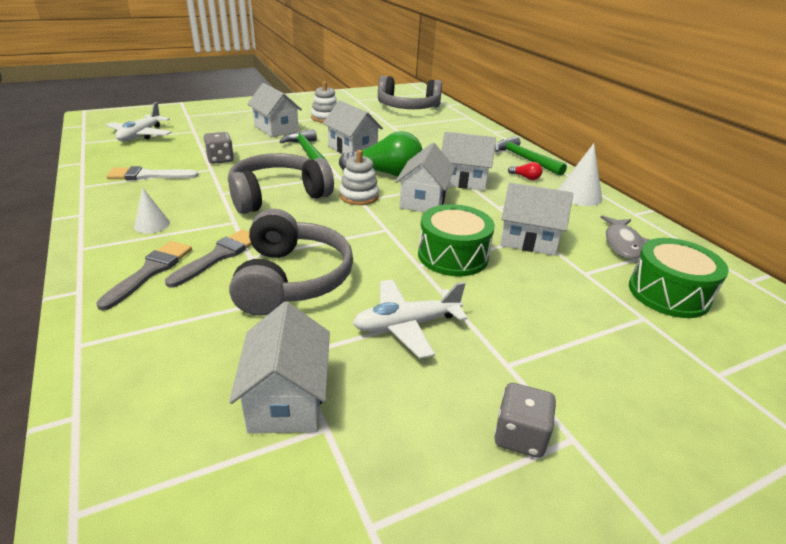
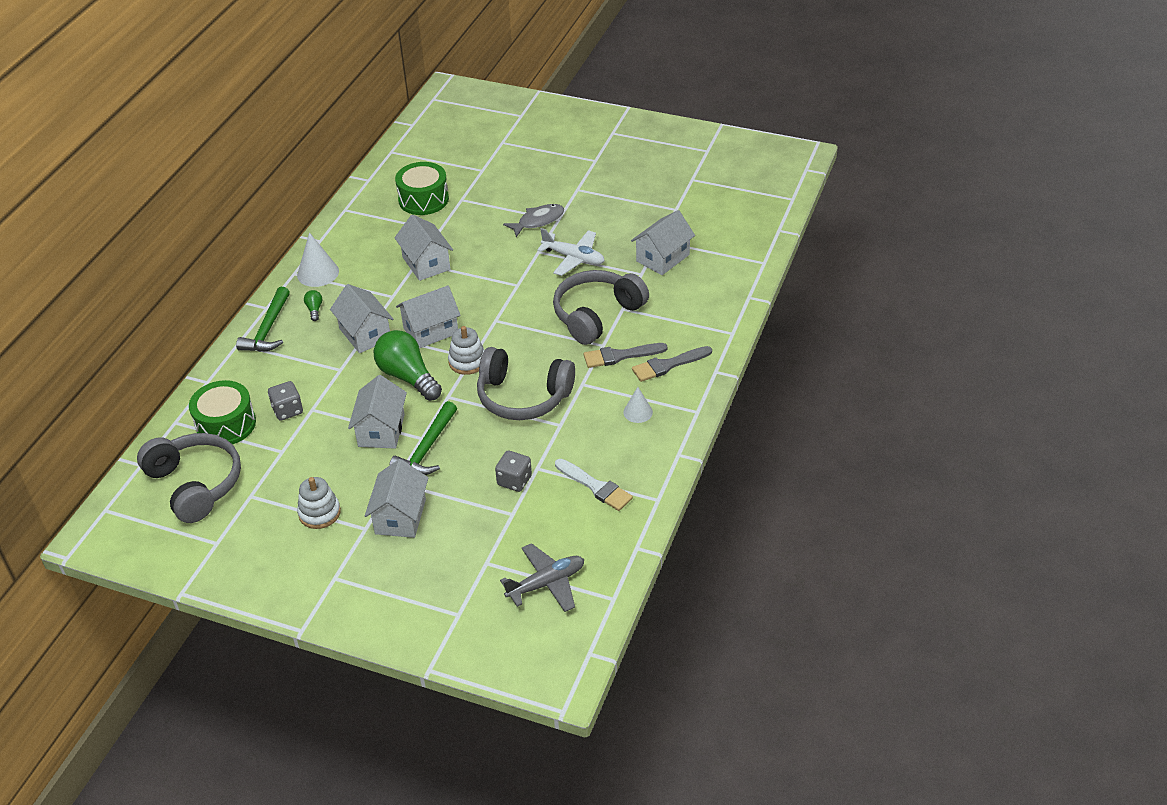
camera: 130 degrees left, 10 degrees up
(141, 135) = (546, 583): white plane -> grey plane
(453, 256) = (488, 279): green drum -> green drum (226, 424)
(520, 436) = (594, 200): grey dice -> grey dice (287, 410)
(525, 177) = (314, 309): red light bulb -> green light bulb
(622, 243) = (378, 231): grey fish -> grey fish (538, 221)

